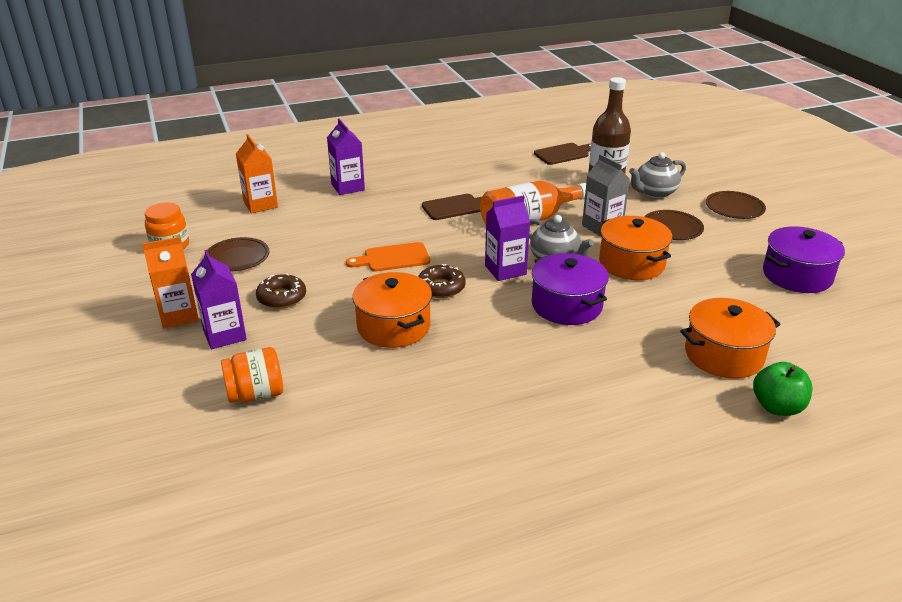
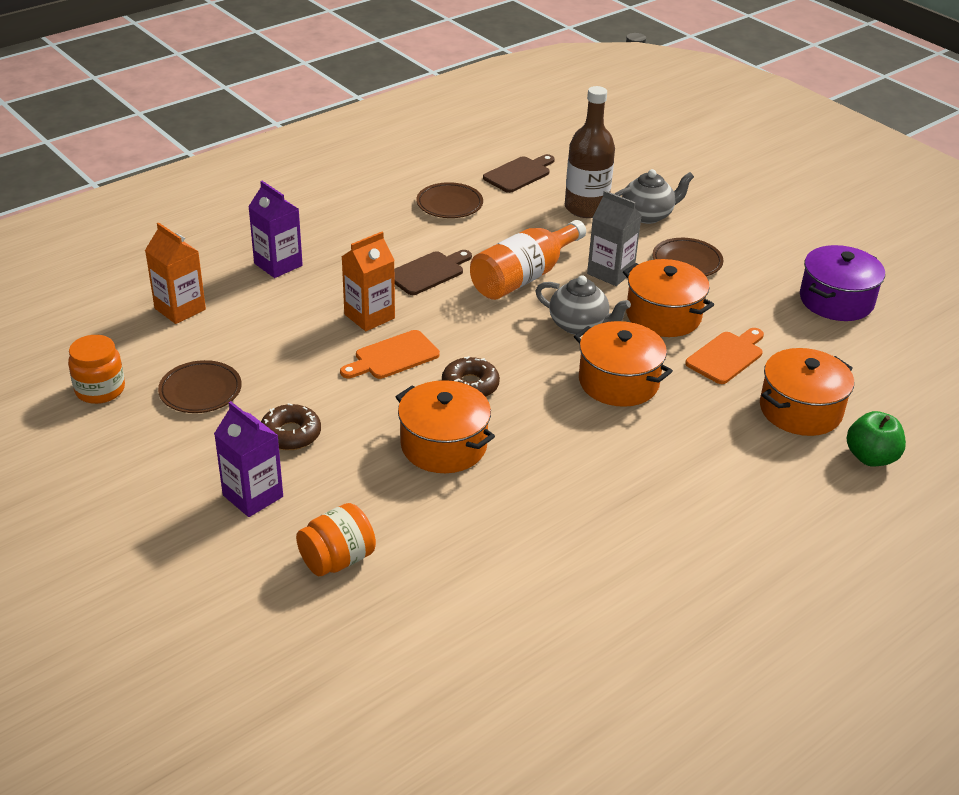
camera: 20 degrees left, 5 degrees up
(179, 315) = (179, 482): orange carton -> orange carton (369, 316)
(505, 270) = (530, 349): purple carton -> none
(566, 305) = (618, 382): purple pot -> orange pot
(654, 193) = (648, 215): grey teapot -> grey teapot turned 150 degrees counterclockwise
(673, 302) = (726, 356): none -> orange cutting board
(734, 208) = (742, 223): brown plate -> brown plate (449, 204)

